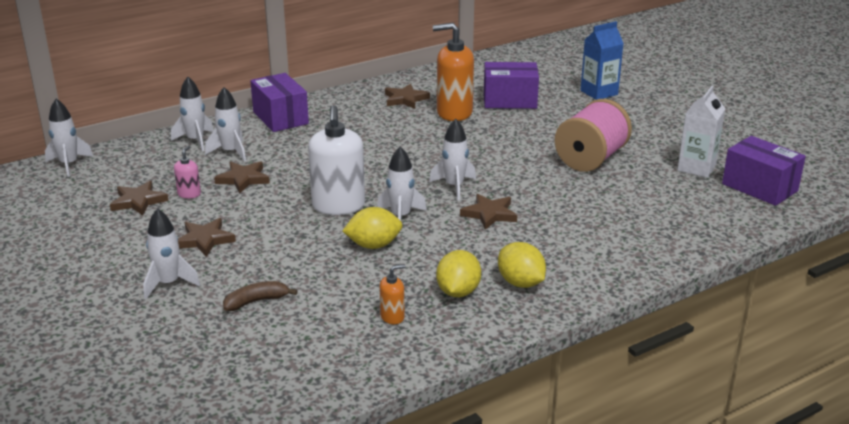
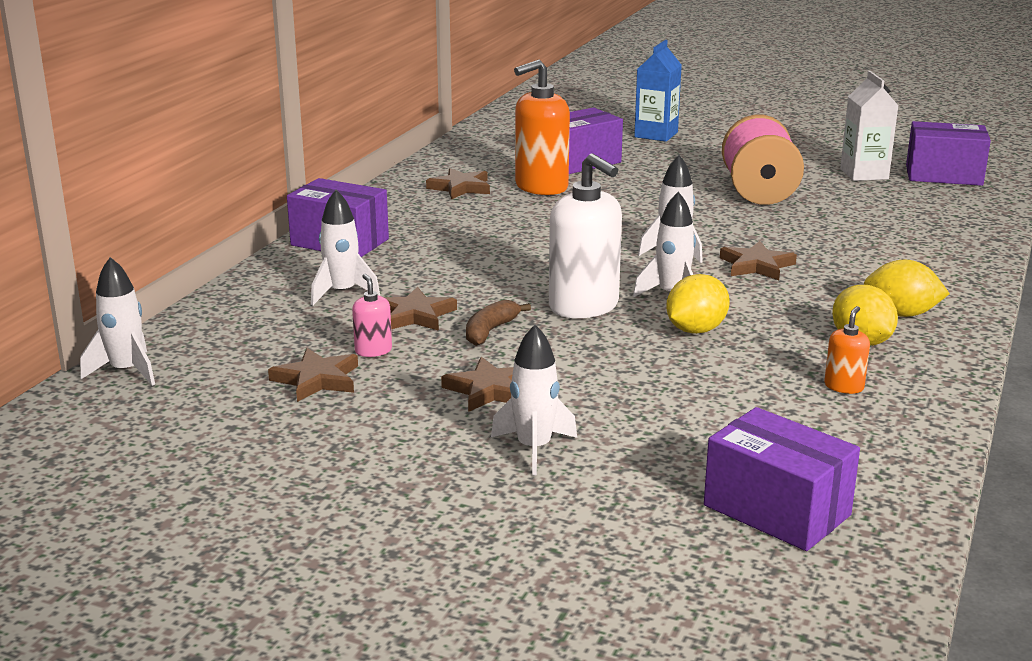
camera: 35 degrees left, 5 degrees down
(195, 140) = (269, 294): white rocket -> none
(221, 373) = (776, 510): none -> purple box
(256, 301) = (674, 427): brown banana -> brown banana (490, 331)

